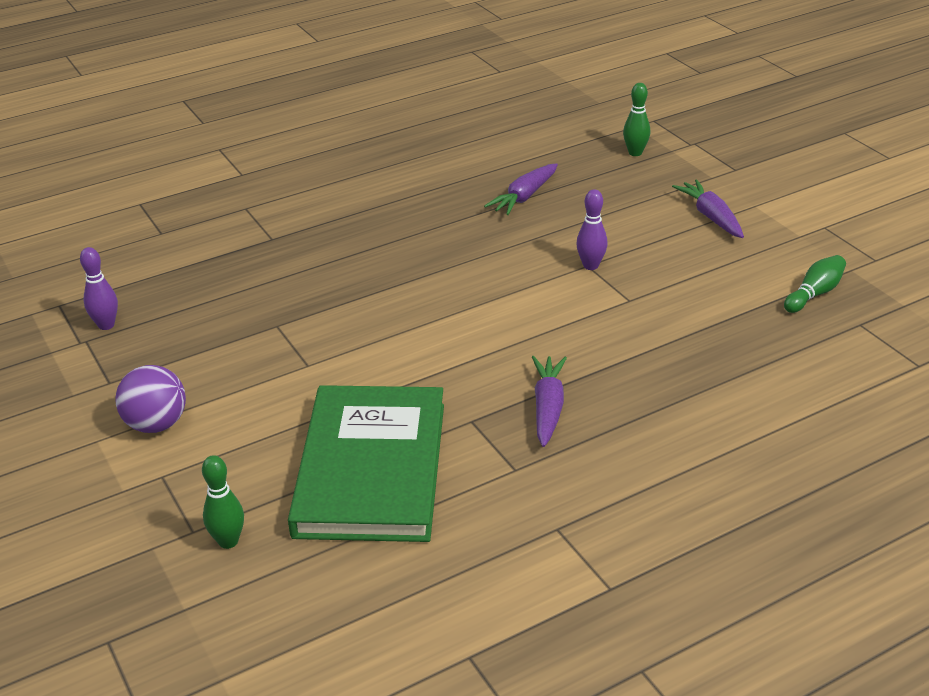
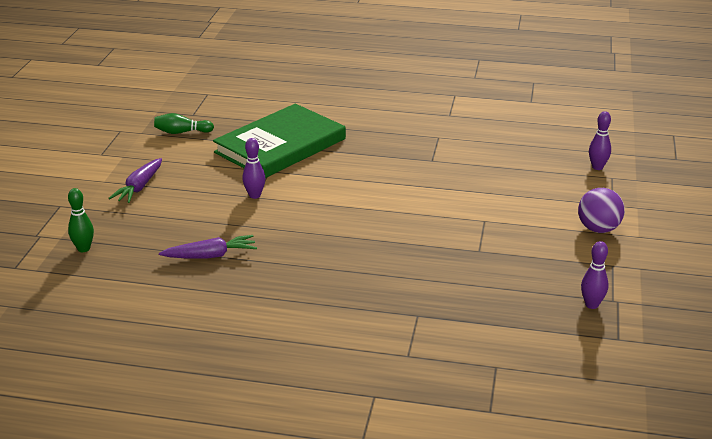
camera: 140 degrees left, 5 degrees down
(228, 541) = (597, 167): green bowling pin -> purple bowling pin
(371, 468) = (503, 164): green book -> green book (280, 146)
(548, 407) = (389, 149): purple carrot -> none

